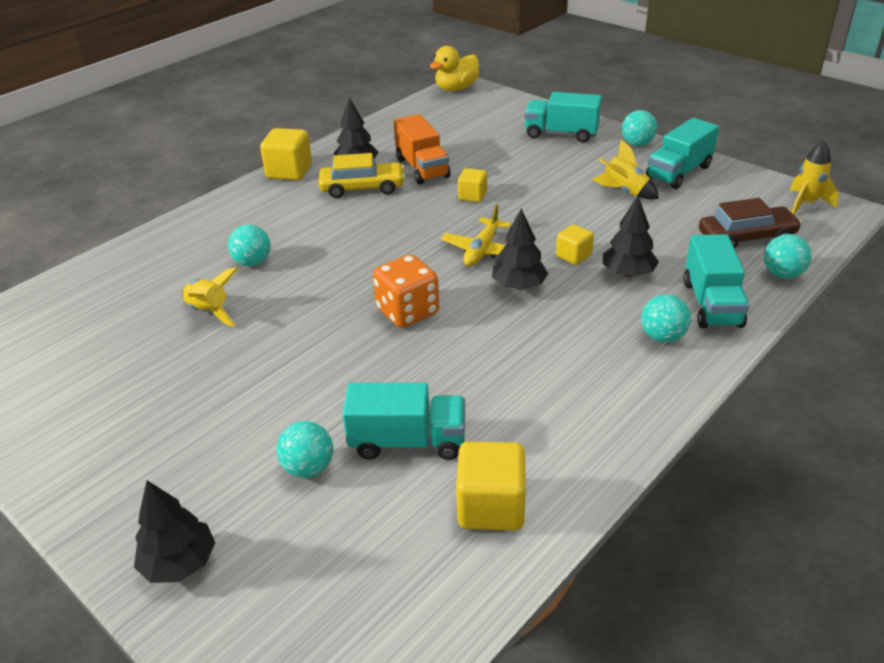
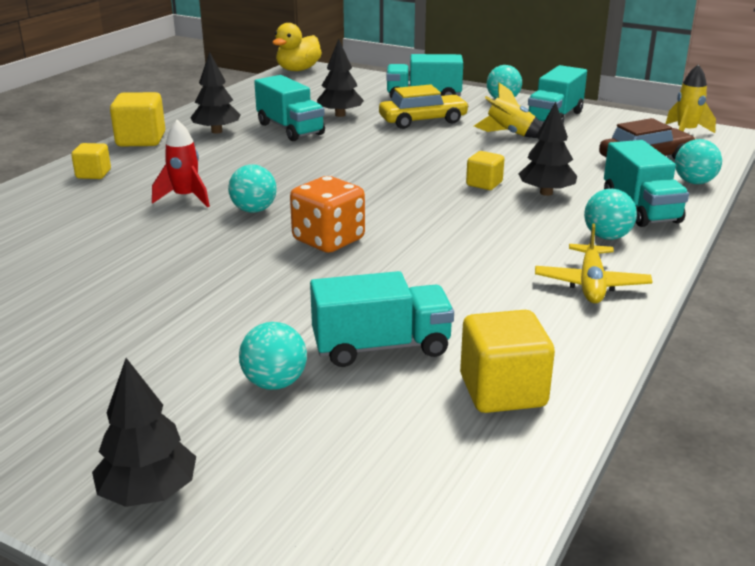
camera: 15 degrees left, 10 degrees down
(210, 312) = (93, 260): yellow rocket -> none
(253, 262) = (129, 214): turquoise ball -> turquoise ball (254, 210)
(305, 247) = (185, 198): none -> red rocket
(362, 188) = (231, 148): yellow car -> yellow car (423, 121)
(422, 168) = (290, 129): orange truck -> turquoise truck
(472, 196) = (355, 146): yellow cube -> yellow cube (93, 174)
(482, 250) = (386, 186): yellow plane -> yellow plane (591, 284)
(519, 286) = (439, 210): black tree -> black tree (340, 115)

